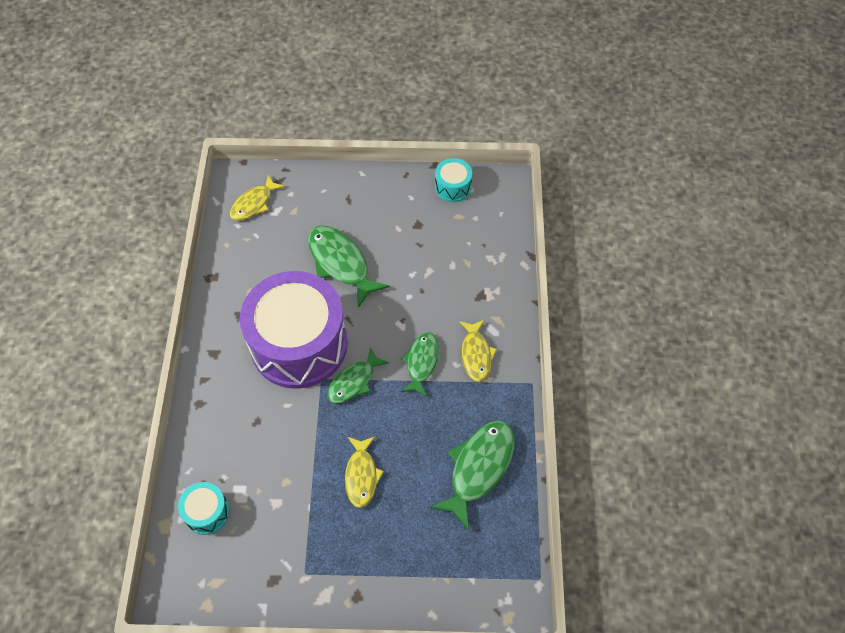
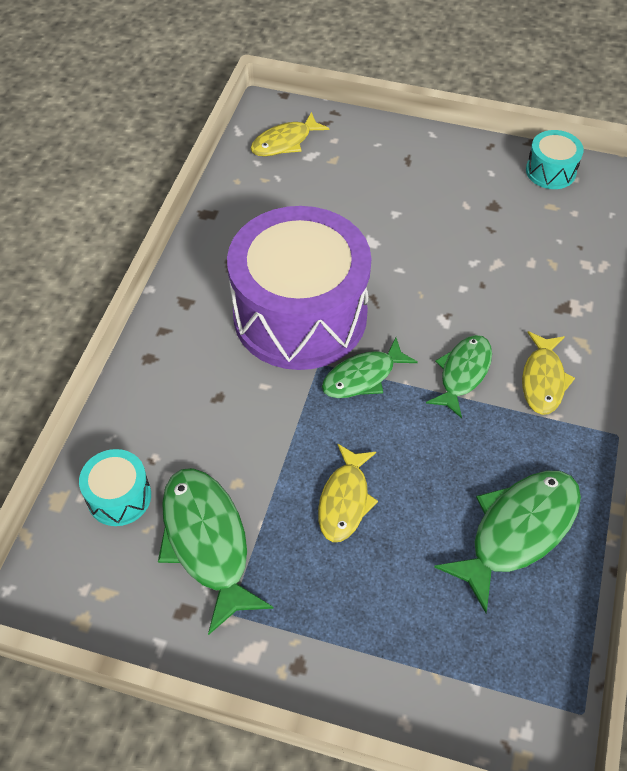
camera: 15 degrees right, 5 degrees down
(341, 263) = (380, 230): green fish -> green fish (207, 542)

